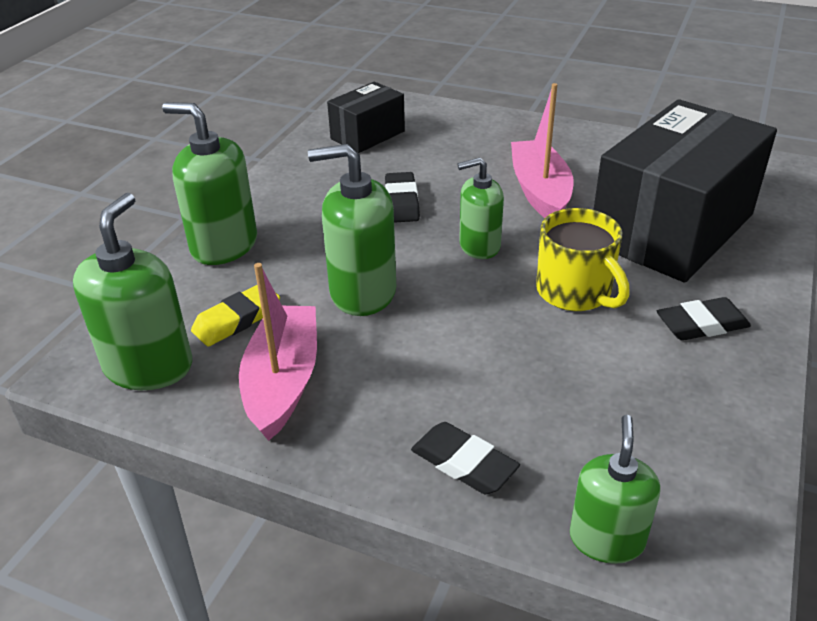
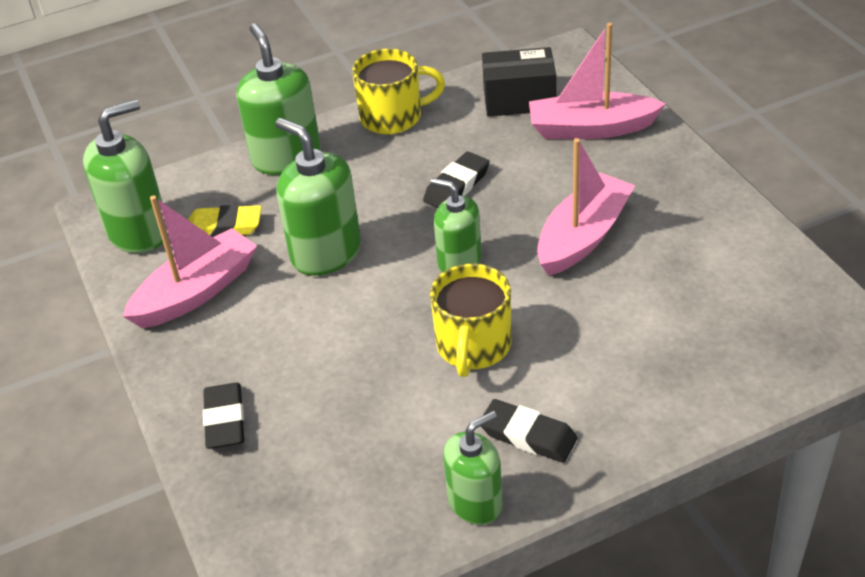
camera: 45 degrees right, 5 degrees up
(282, 182) = (393, 117): none -> yellow mug
(445, 131) = (591, 128): none -> pink boat
(606, 539) = (237, 526): green soap dispenser -> green soap dispenser (475, 502)
(672, 228) = (642, 339): black box -> none

